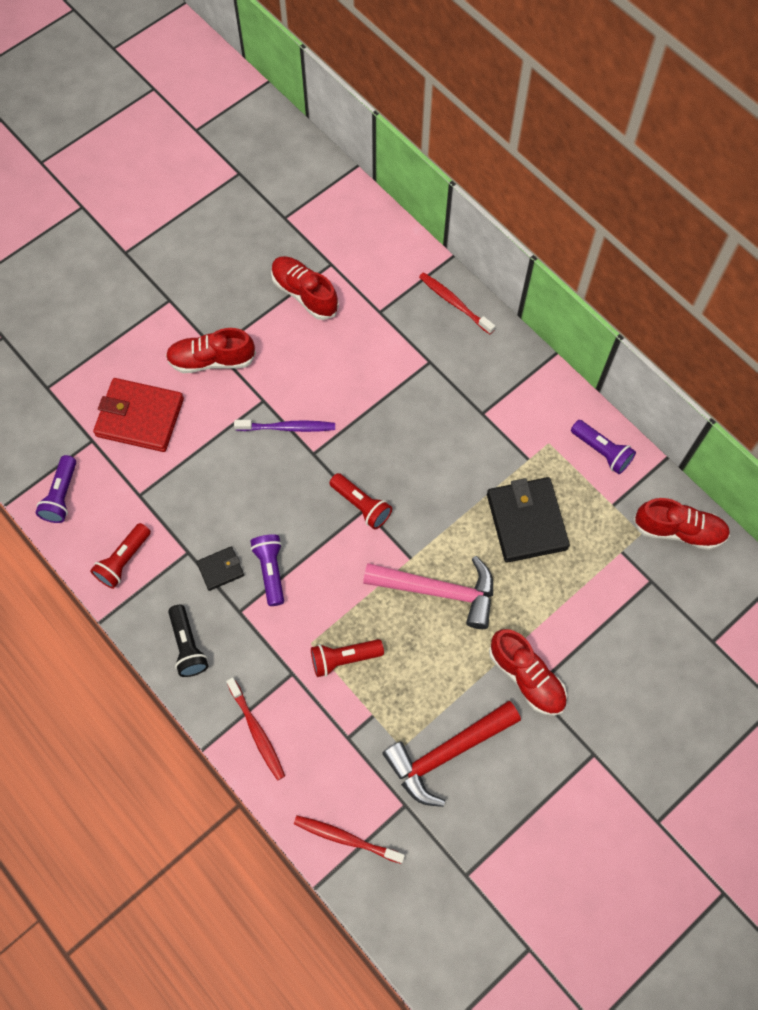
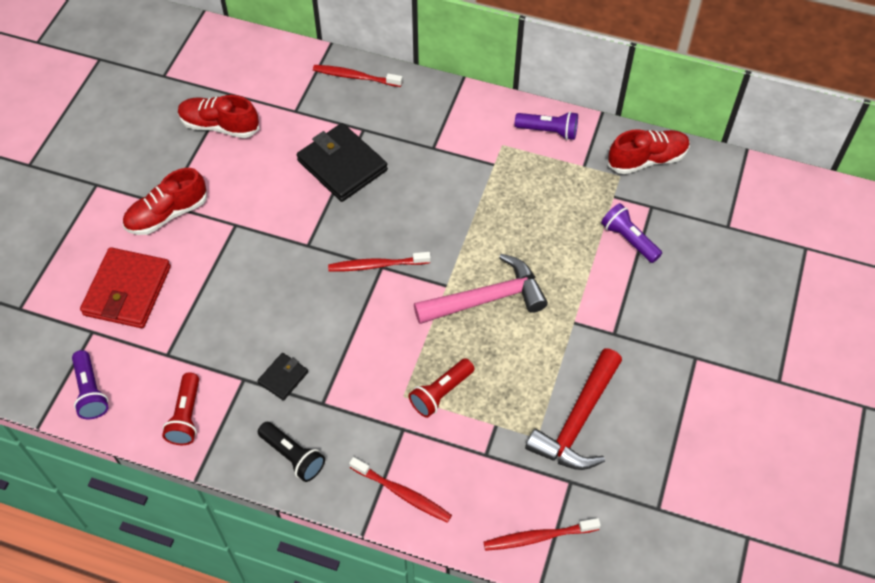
camera: 30 degrees left, 10 degrees down
(140, 417) = (127, 291): red wallet -> red wallet turned 60 degrees counterclockwise
(271, 571) = (330, 356): purple flashlight -> purple flashlight (629, 239)
(288, 427) = (271, 235): purple toothbrush -> none
(361, 505) = (376, 265): red flashlight -> red toothbrush
(526, 521) = (523, 211): black wallet -> black wallet (342, 165)
(526, 677) = (602, 327): red shoe -> none

